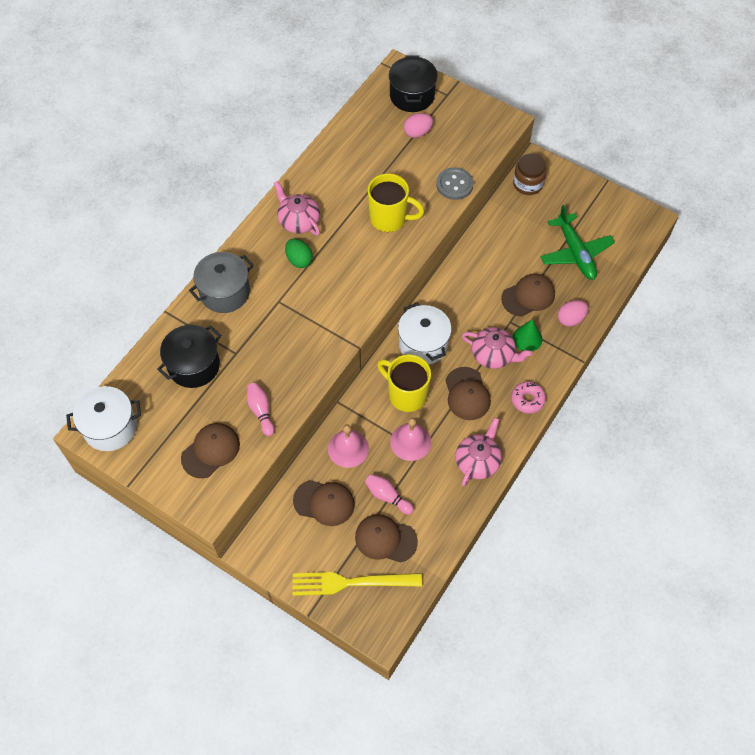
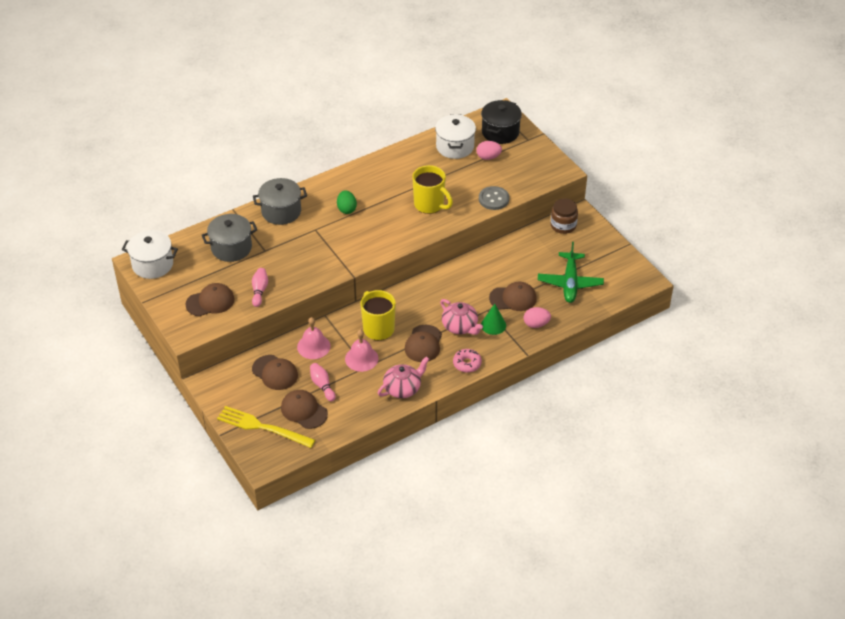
camera: 25 degrees right, 15 degrees down
(194, 365) = (231, 248): black pot -> grey pot
(298, 221) = (362, 185): pink teapot -> none
(423, 344) = (411, 301): white pot -> white pot (455, 147)

